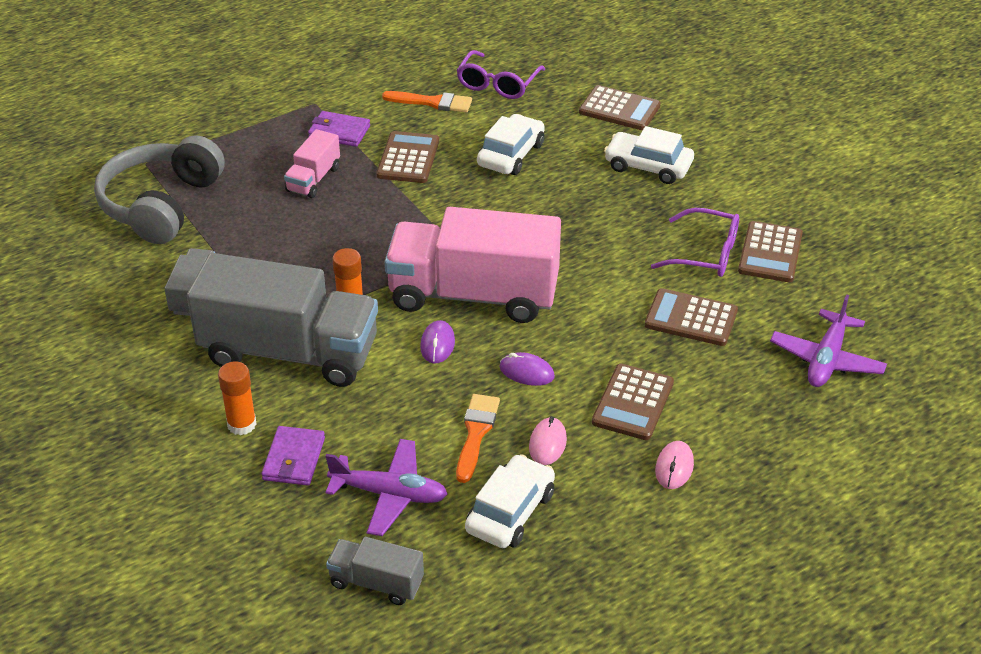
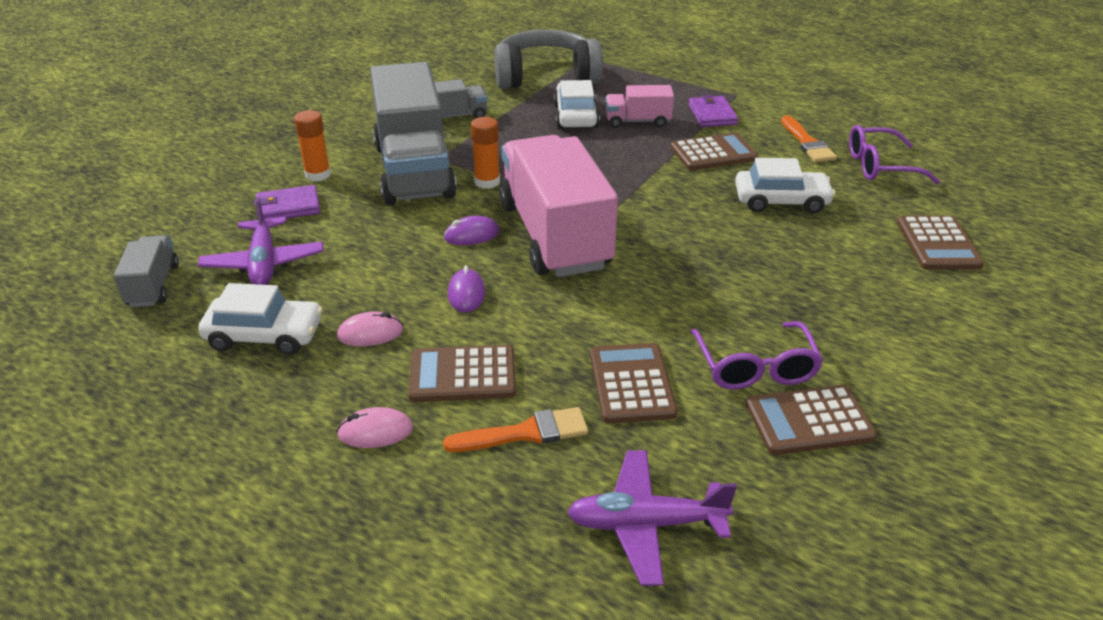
camera: 65 degrees right, 5 degrees down
(476, 433) = (363, 287): orange brush -> orange brush (525, 433)
(648, 166) = (864, 287): white car -> white car (575, 116)

